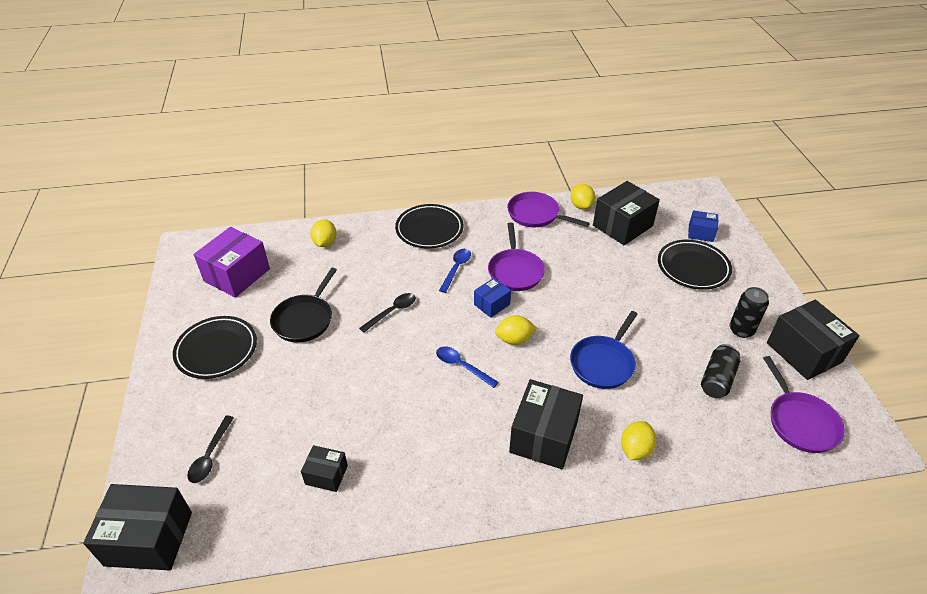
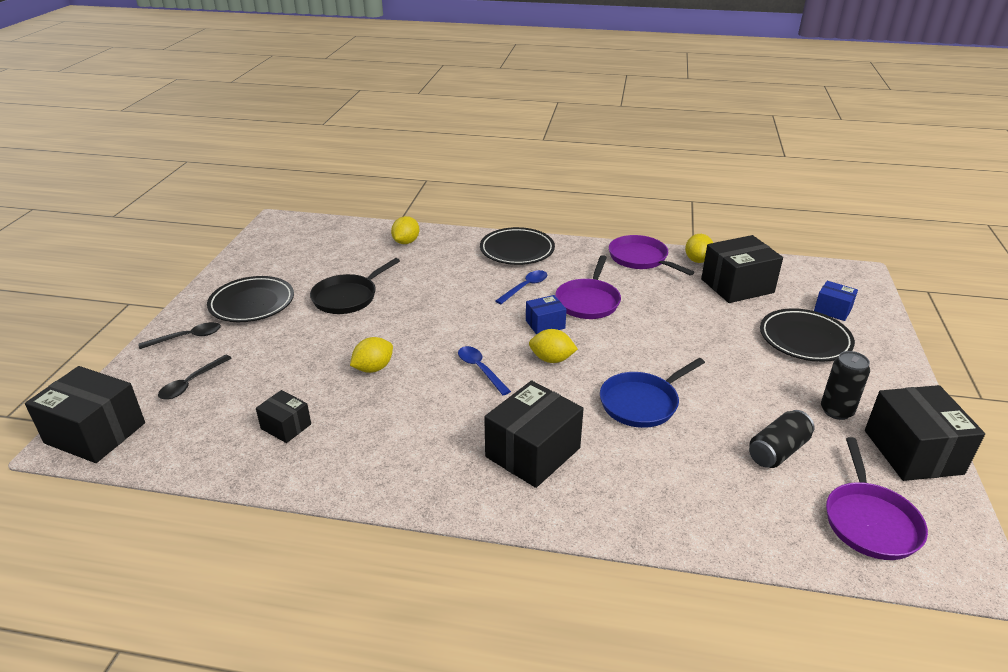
camera: 20 degrees right, 10 degrees down
(237, 275) = (308, 251): purple box -> none
(392, 312) = (437, 309): black spoon -> black spoon (187, 337)
(635, 449) = (634, 492): yellow lemon -> yellow lemon (373, 368)

